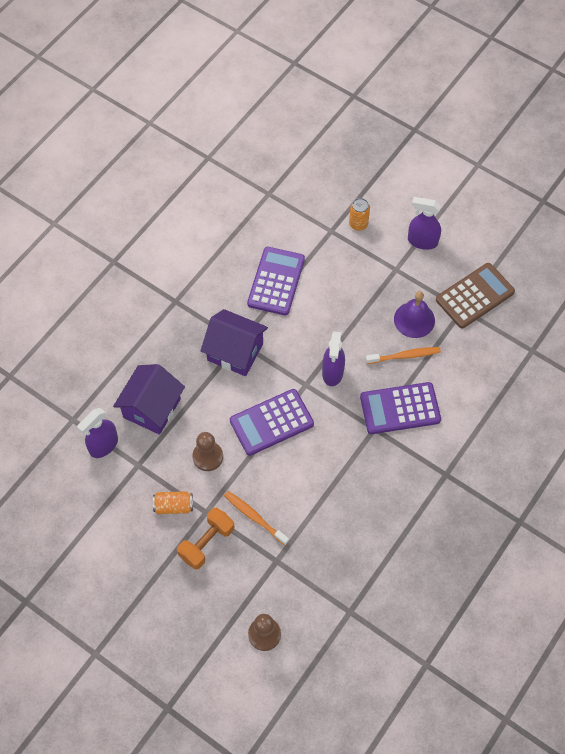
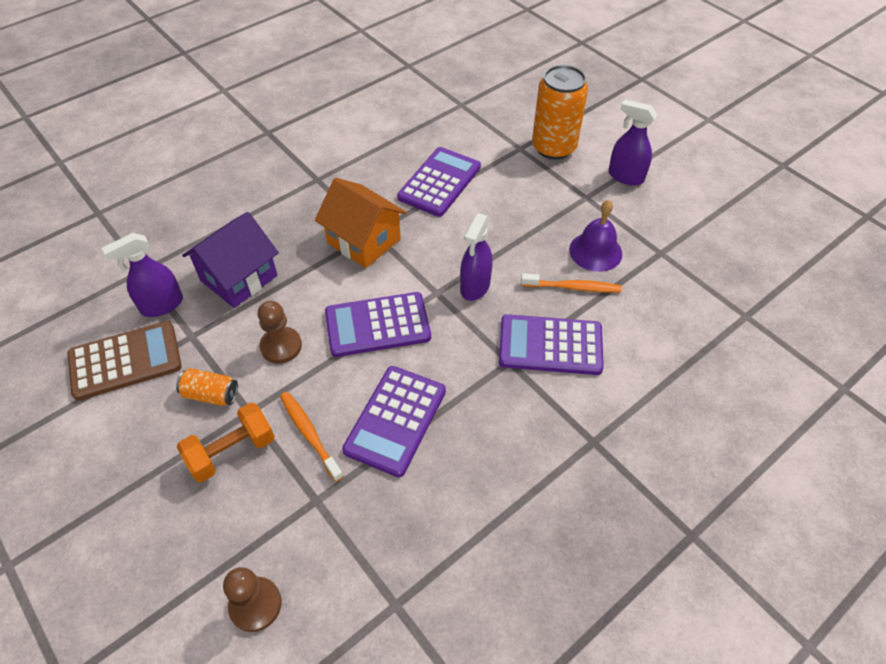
camera: 15 degrees right, 10 degrees down
(235, 352) = (364, 241): purple house -> orange house
(309, 492) = (395, 420): none -> purple calculator
(358, 224) = (553, 147): orange can -> orange can, size x2.00
(474, 296) = (679, 242): brown calculator -> brown calculator (125, 361)

